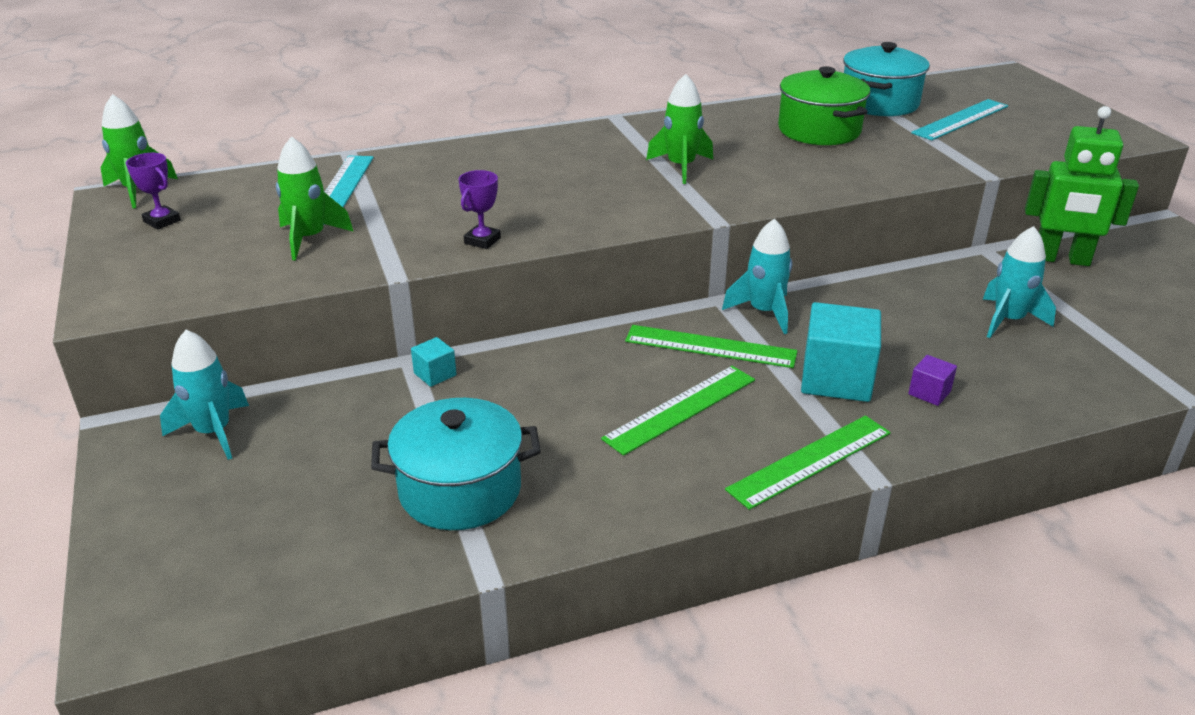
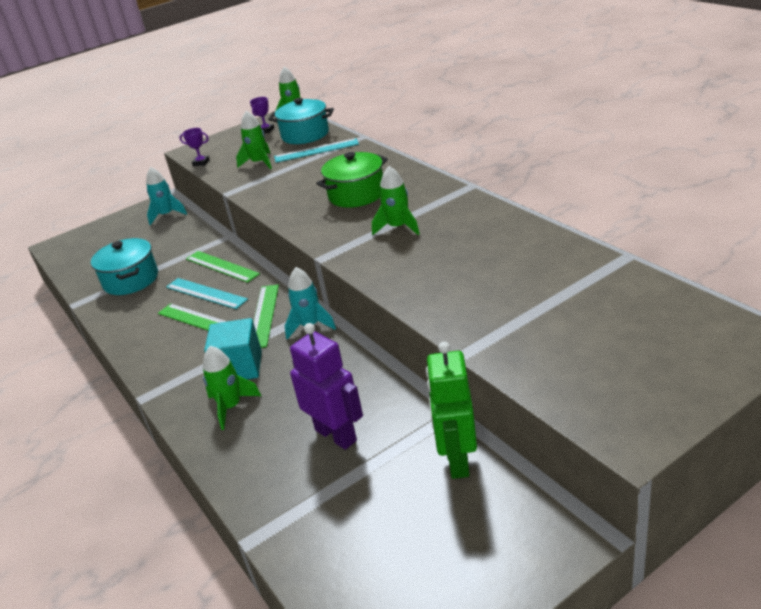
camera: 80 degrees right, 0 degrees up
(435, 374) = (218, 246): turquoise cube -> none
(482, 240) = (271, 200): purple trophy -> purple trophy (201, 163)
(810, 461) = (157, 372): green ruler -> green ruler (222, 266)
(819, 130) = (504, 263): green pot -> green pot (356, 194)
(879, 103) = (594, 279): turquoise pot -> turquoise pot (305, 135)
(929, 393) = (231, 407): purple cube -> green rocket
(960, 119) = (588, 326): turquoise ruler -> turquoise ruler (206, 293)
(1008, 320) = (336, 435): turquoise rocket -> purple robot

